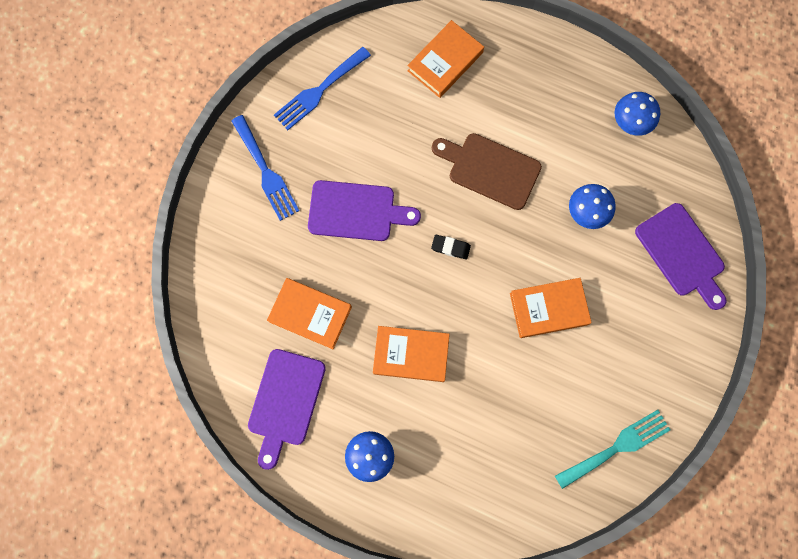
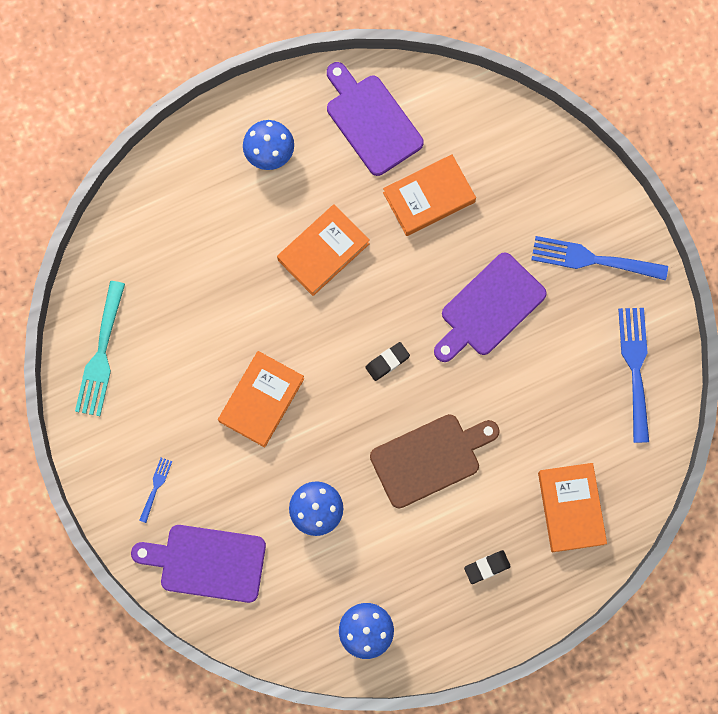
camera: 130 degrees right, 0 degrees up
(526, 82) = (487, 567): none -> black eraser
(667, 329) = (156, 487): none -> blue fork

